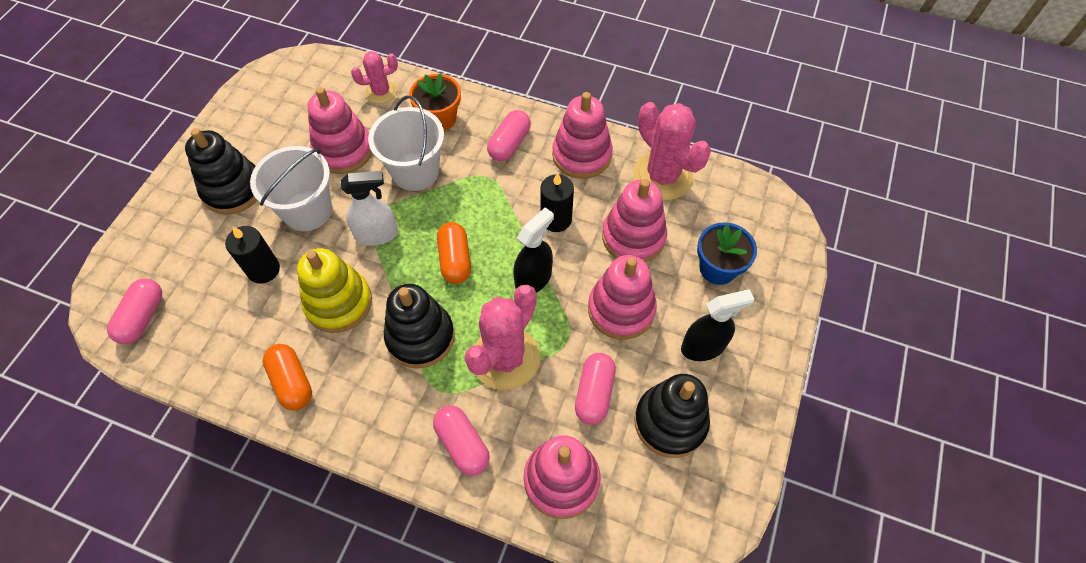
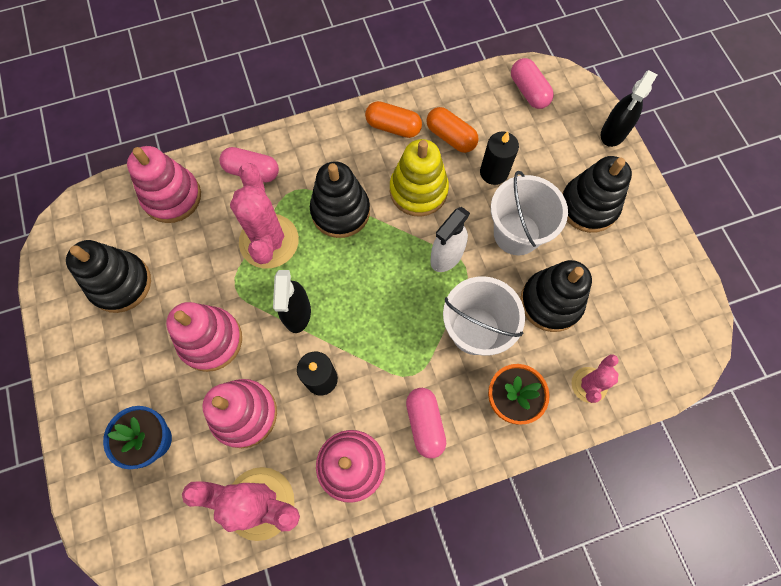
camera: 140 degrees right, 10 degrees up
(343, 150) = (551, 302): pink stacking toy -> black stacking toy
(455, 260) = (369, 282): orange capsule -> orange capsule (450, 137)
(594, 393) = (188, 264): pink capsule -> none
(703, 347) = (127, 358): black spray bottle -> black spray bottle (613, 133)

